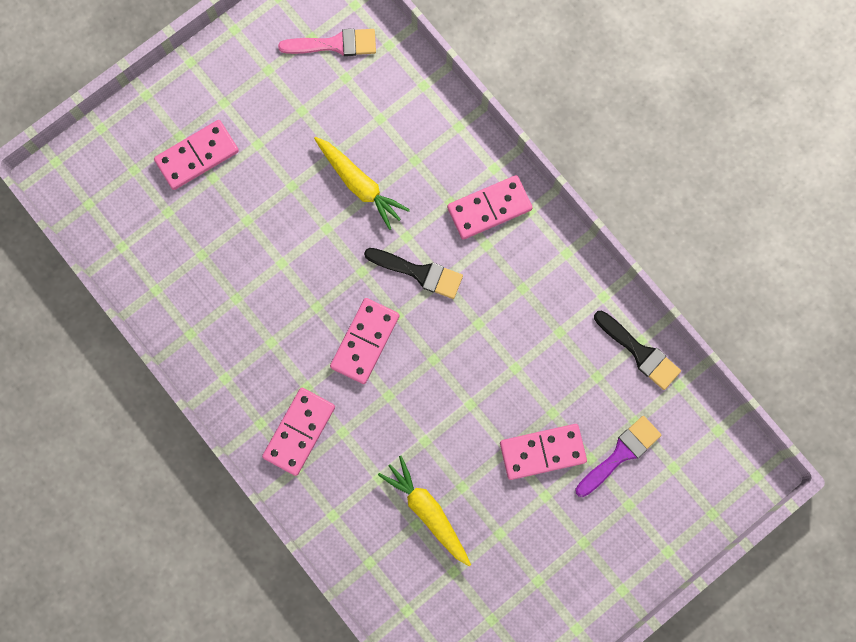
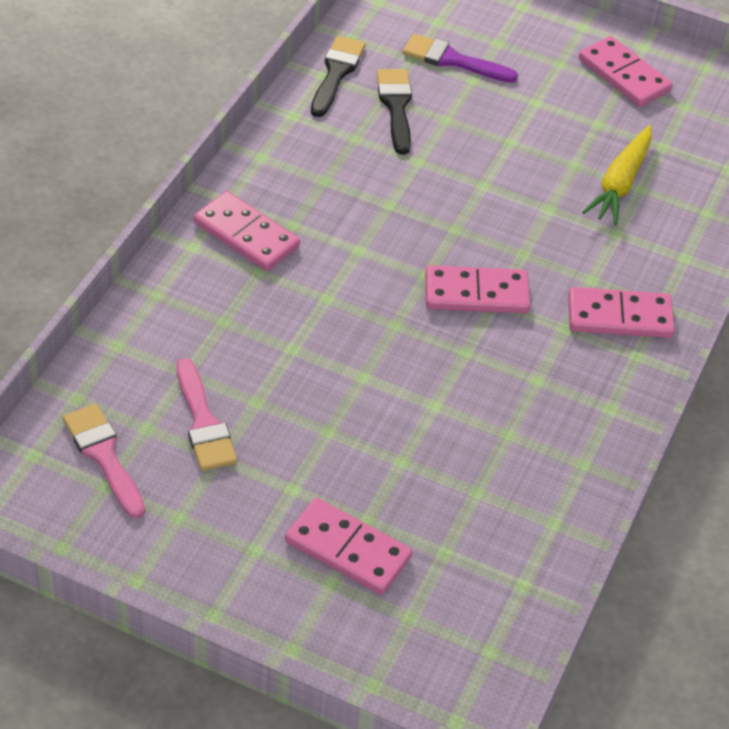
camera: 120 degrees left, 30 degrees down
(333, 112) = (203, 423): none -> pink brush
(359, 184) = (287, 363): yellow carrot -> none
(419, 272) = (363, 272): black brush -> black brush (396, 106)
(542, 452) = (492, 115): pink domino -> pink domino (624, 75)

